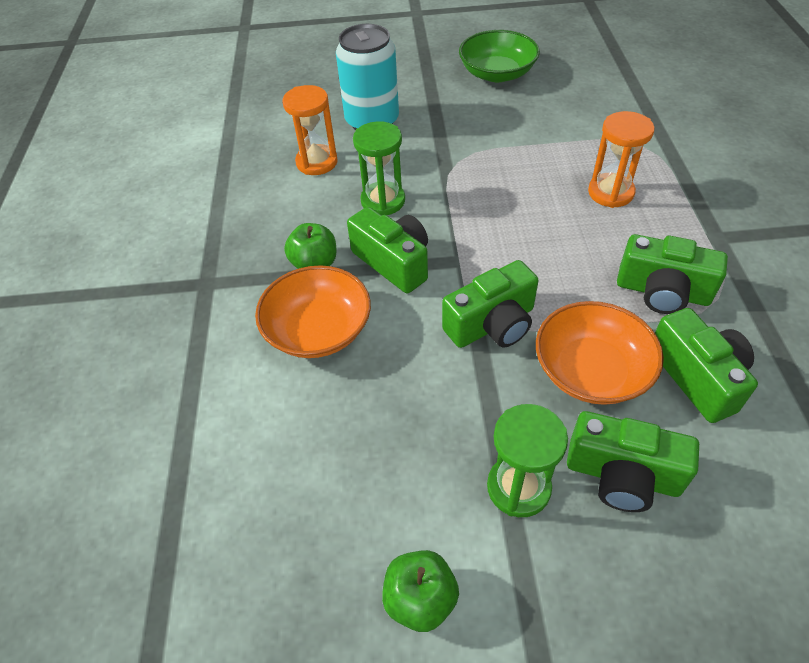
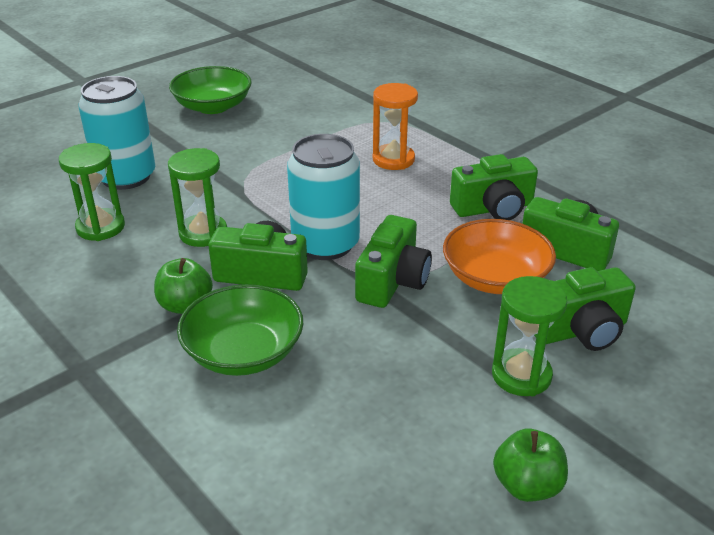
camera: 40 degrees left, 15 degrees down
(317, 162) = (100, 227): orange hourglass -> green hourglass
(318, 329) = (243, 352): orange bowl -> green bowl
(469, 257) = (325, 244): none -> turquoise can

